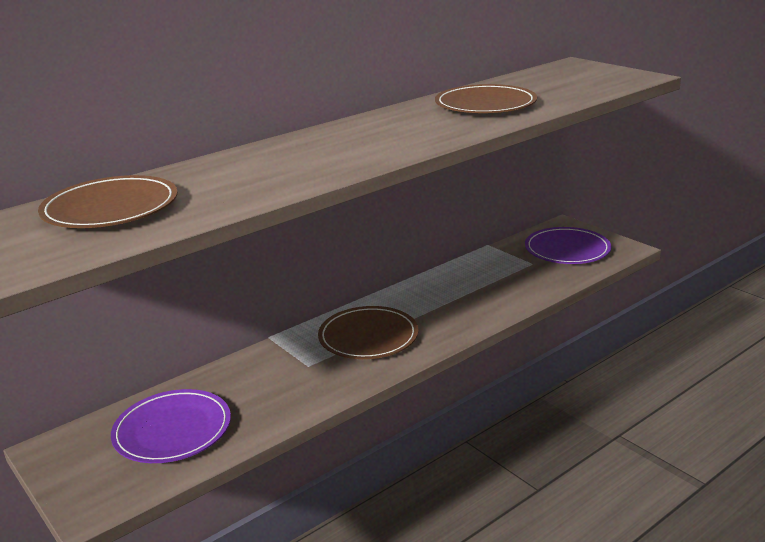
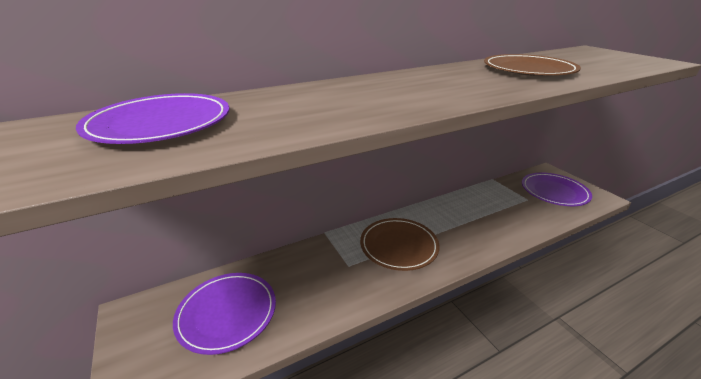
camera: 10 degrees right, 5 degrees up
(111, 208) = (160, 123): brown plate -> purple plate

